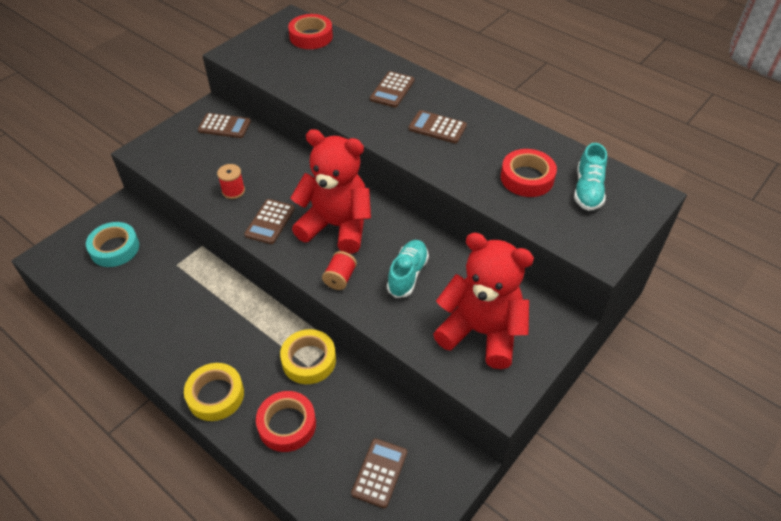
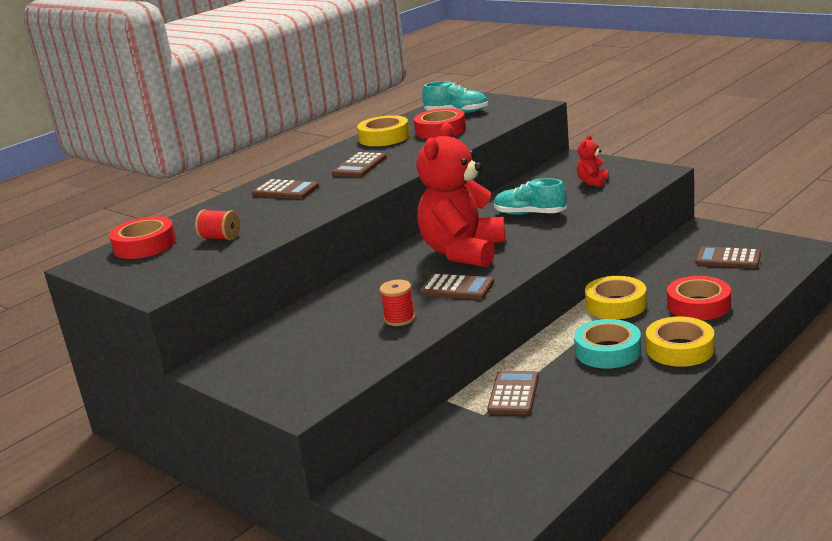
camera: 85 degrees left, 25 degrees down
(115, 248) = (453, 475): turquoise tape -> turquoise tape (607, 351)
(224, 126) = (257, 347): brown calculator -> brown calculator (513, 394)
(340, 278) = (540, 242): red spool -> red spool (220, 238)
(481, 332) = (592, 182): red teddy bear -> red teddy bear, size x0.41
(516, 139) = (384, 137): none -> yellow tape

